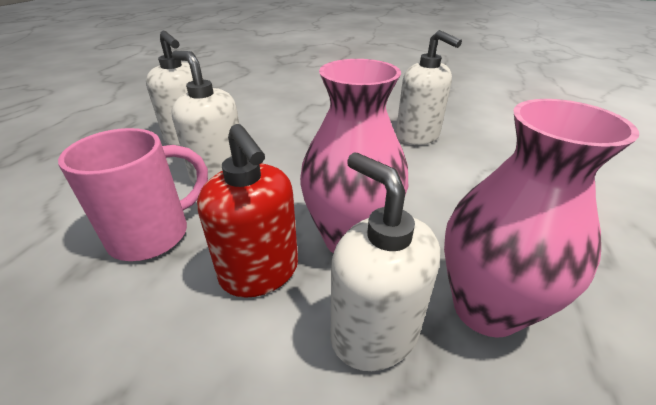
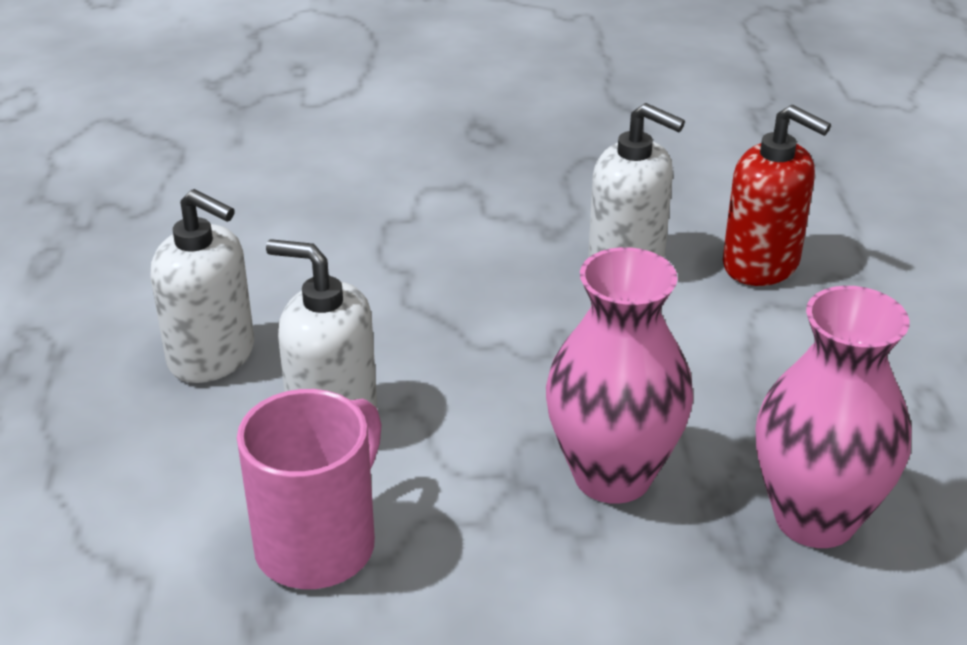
camera: 20 degrees left, 0 degrees up
(260, 272) = (518, 552): red soap dispenser -> red soap dispenser (761, 264)
(374, 333) = (700, 580): white soap dispenser -> none

